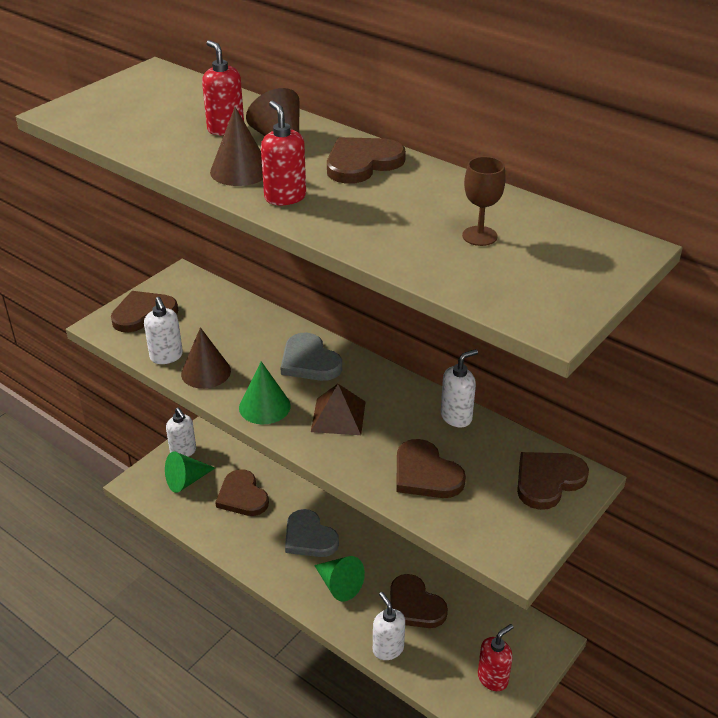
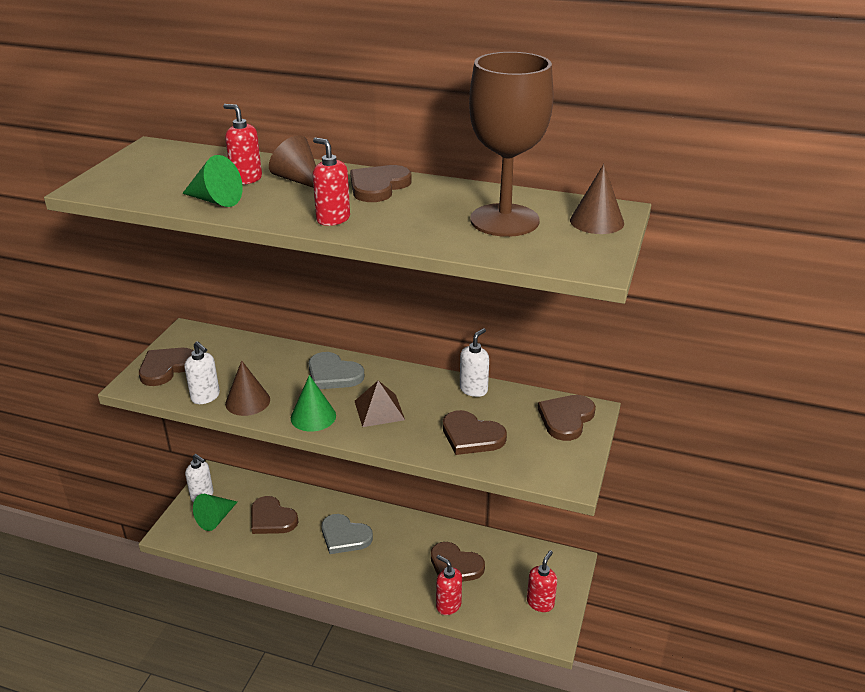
camera: 20 degrees left, 5 degrees down
(240, 170) = (281, 206): brown cone -> brown cone (597, 221)
(339, 585) = (386, 567): green cone -> green cone (215, 200)
(388, 649) = (448, 605): white soap dispenser -> red soap dispenser
(479, 236) = (504, 220): brown goblet -> brown goblet, size x2.45

